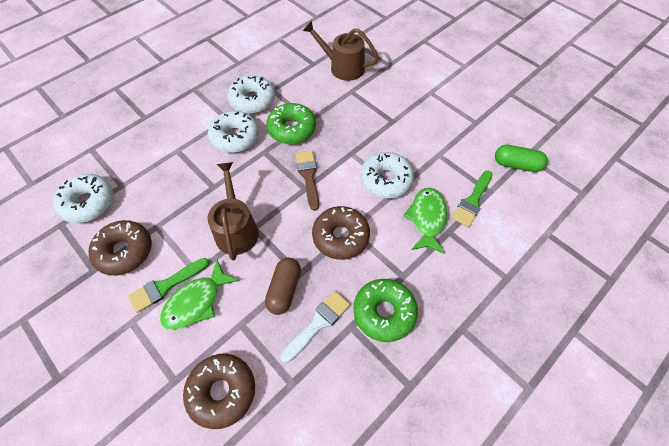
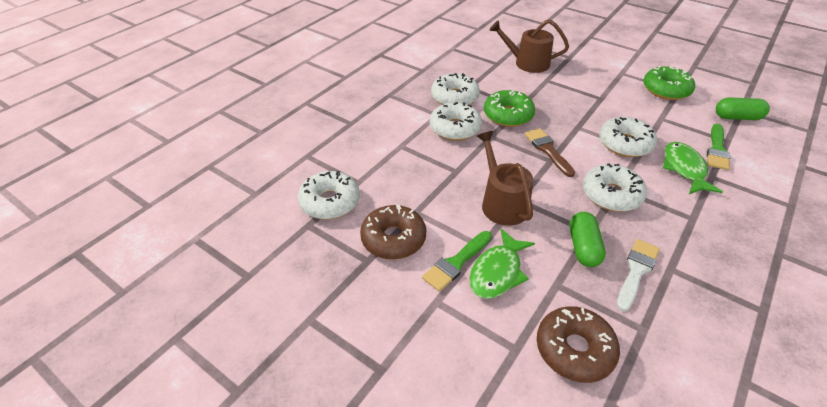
camera: 10 degrees left, 15 degrees down
(284, 290) = (583, 247): brown capsule -> green capsule
(340, 237) = (611, 195): brown donut -> white donut
(384, 312) = (695, 251): green donut -> green donut (666, 90)

